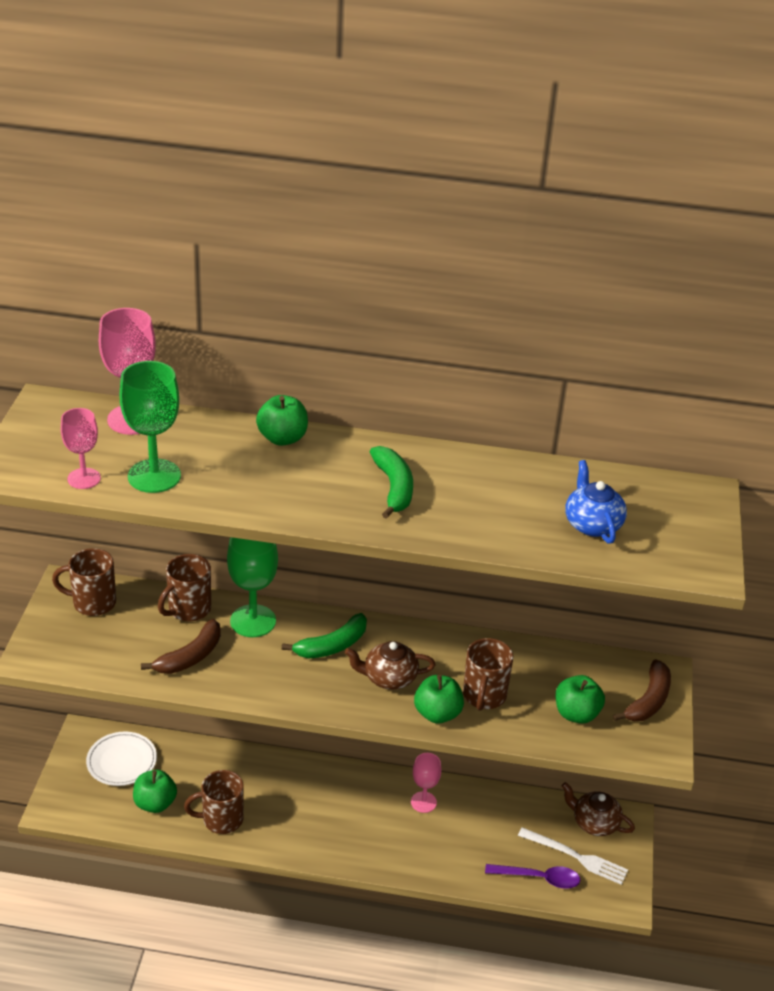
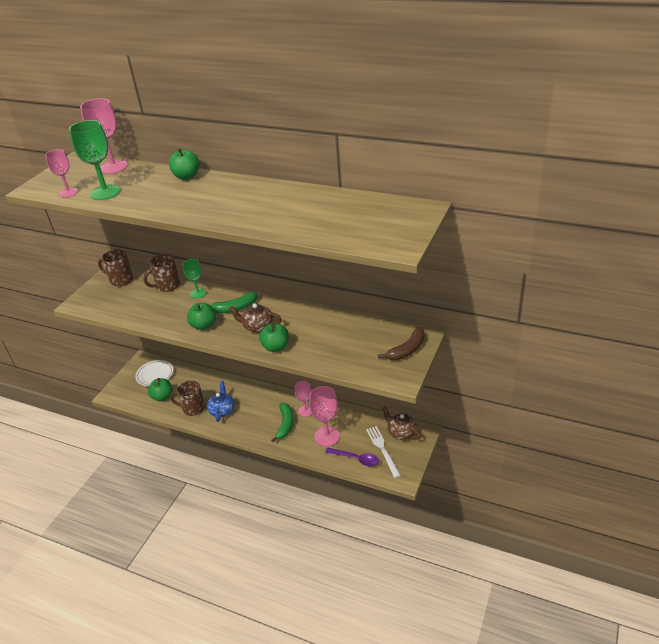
camera: 20 degrees right, 0 degrees up
(190, 657) = (156, 309): brown banana -> none
(253, 621) = (198, 293): green goblet -> green goblet, size x0.62
(394, 488) = (232, 201): green banana -> green banana (285, 424)
(476, 844) = (327, 436): none -> pink goblet
(484, 696) = (307, 340): brown mug -> none
(575, 856) = (382, 450): white fork -> white fork turned 150 degrees counterclockwise
(576, 714) = (358, 353): green apple -> green apple (203, 326)
(592, 524) = (340, 222): blue teapot -> blue teapot (222, 410)

